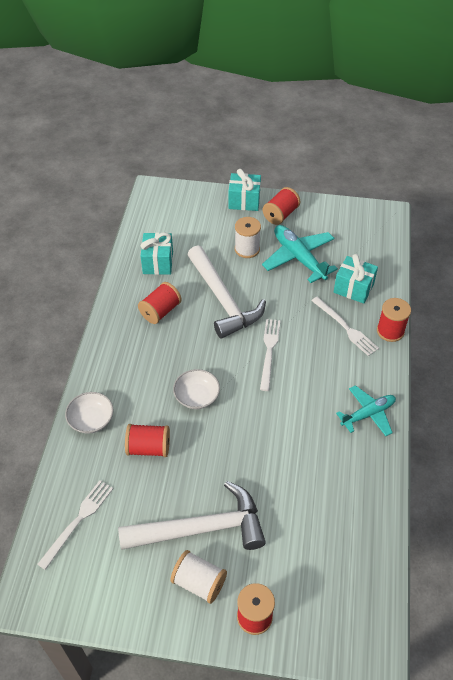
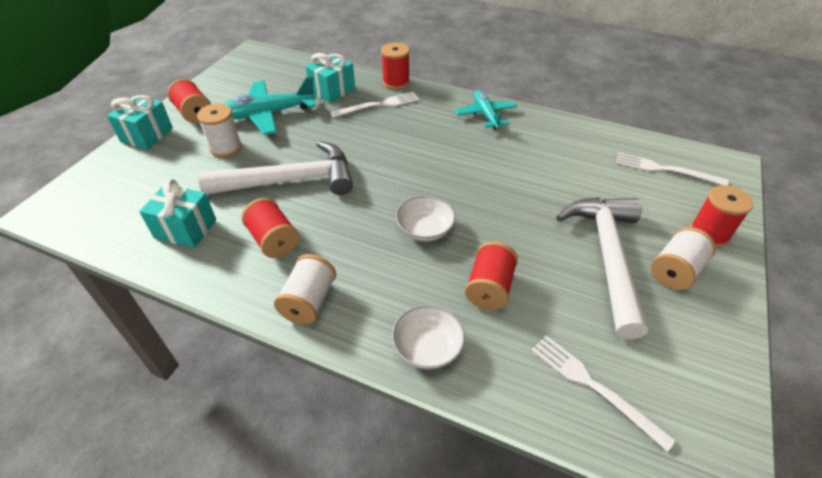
camera: 75 degrees left, 5 degrees down
(114, 347) = (309, 301): none -> white spool
(269, 351) = (384, 160): white fork -> white fork (665, 170)

